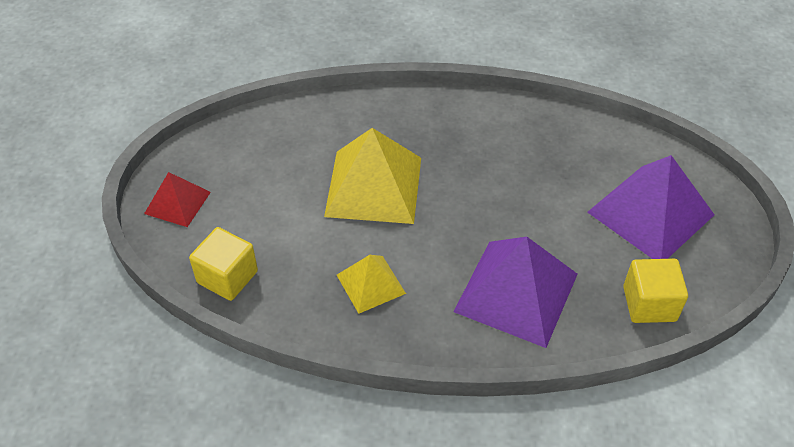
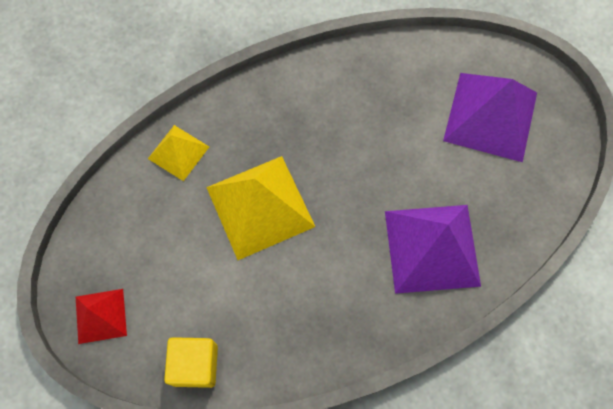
camera: 30 degrees left, 20 degrees up
(371, 284) = (316, 304): yellow pyramid -> yellow pyramid (178, 152)
(649, 304) = (532, 203): yellow cube -> none

